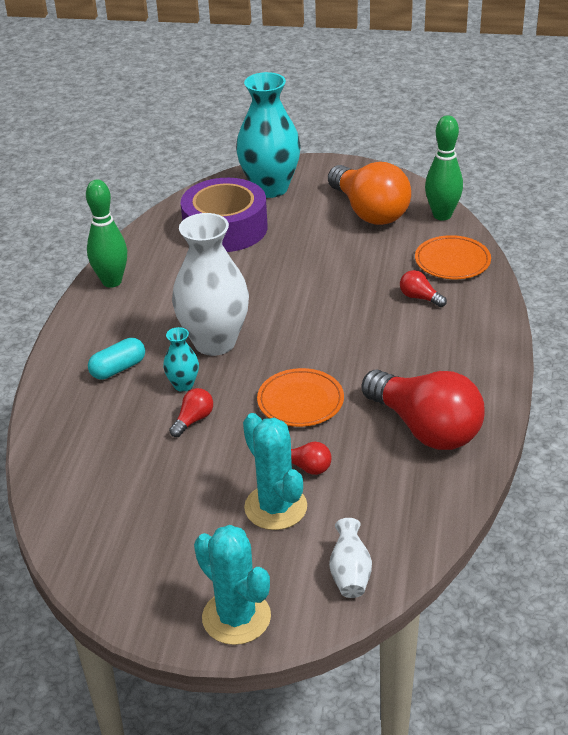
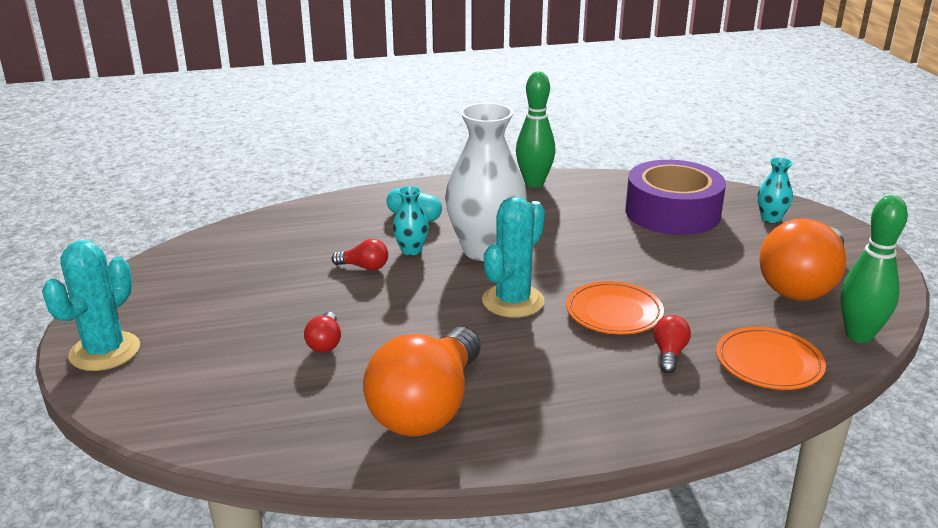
camera: 65 degrees right, 10 degrees down
(270, 188) = (770, 218): turquoise vase -> turquoise vase, size x0.45
(275, 507) = (259, 338): turquoise cactus -> turquoise cactus (513, 301)
(300, 401) = (425, 316): orange plate -> orange plate (614, 312)
(350, 574) = (174, 405): white vase -> none
(426, 428) = (427, 408): red light bulb -> orange light bulb

